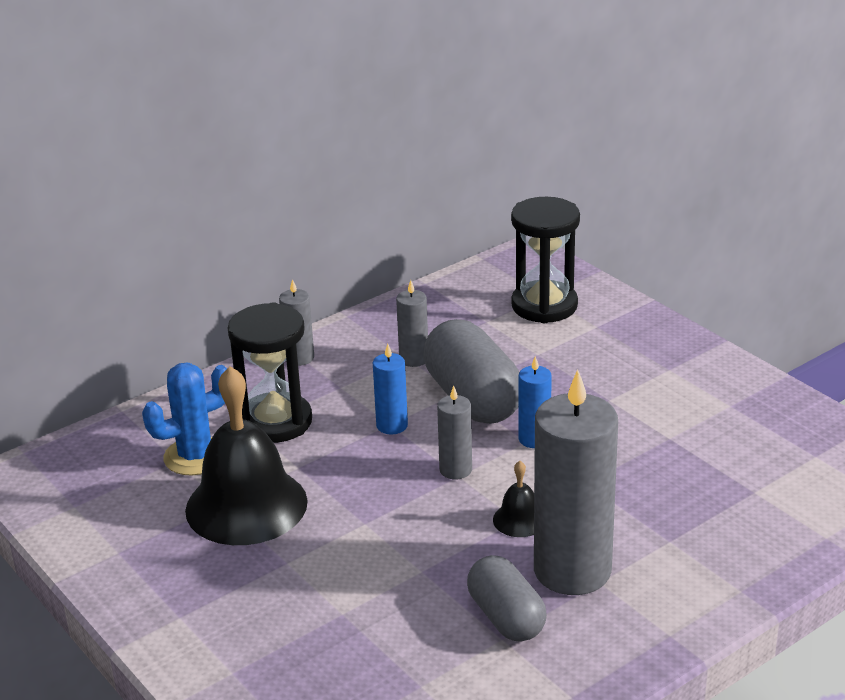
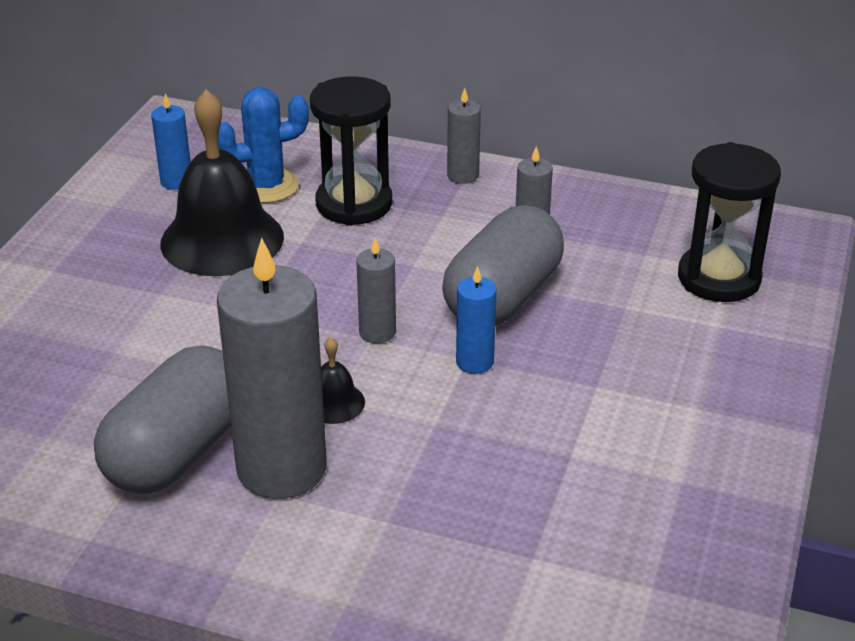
camera: 55 degrees right, 5 degrees up
(195, 456) = (267, 186): blue cactus -> blue cactus turned 45 degrees counterclockwise
(392, 425) = (411, 267): blue candle -> blue candle (176, 181)
(506, 617) = (177, 452): grey capsule -> grey capsule, size x1.57

